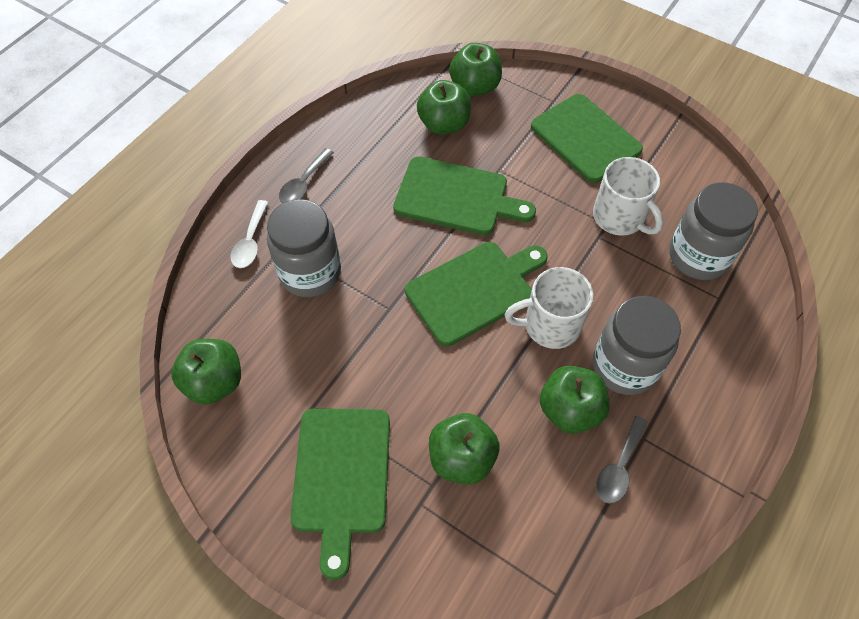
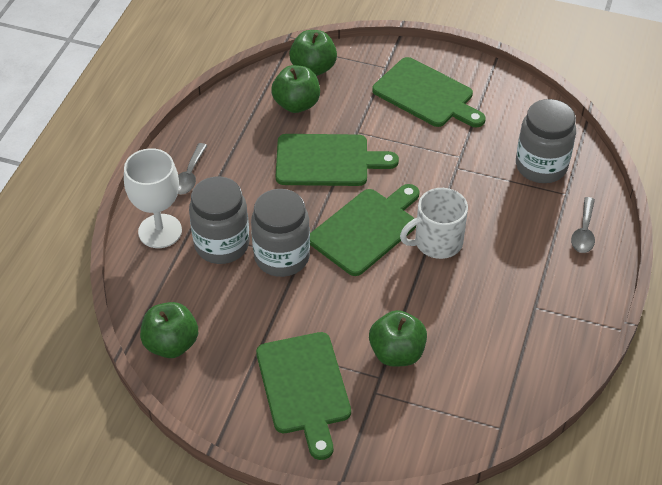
camera: 15 degrees left, 10 degrees down
(250, 241) = (160, 231): white spoon -> white goblet
(569, 410) = (471, 300): green apple -> none
(619, 467) = (522, 331): grey spoon -> grey spoon (584, 232)
(620, 217) = (469, 149): white mug -> none
(624, 366) = (505, 259): grey jar -> grey jar (282, 257)

